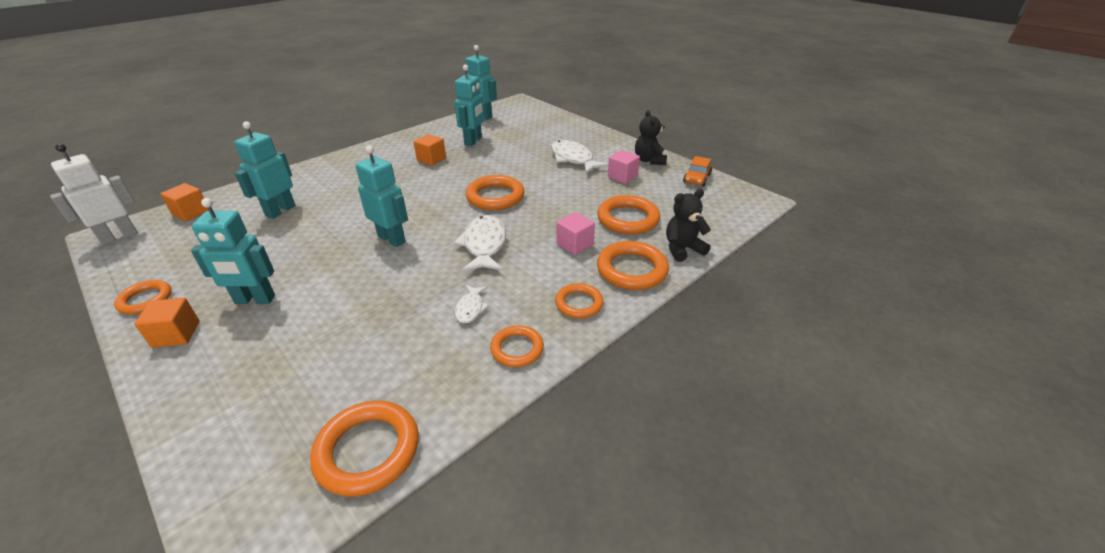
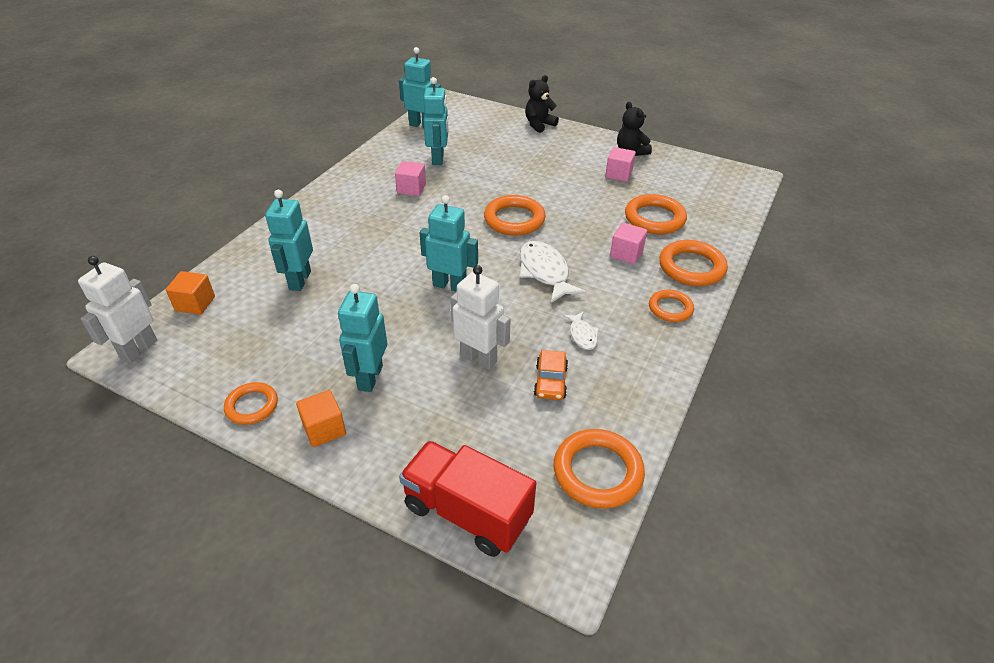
camera: 20 degrees left, 5 degrees up
(211, 451) = (467, 512): none -> red truck
(255, 300) = (370, 377): turquoise robot -> turquoise robot turned 120 degrees clockwise
(359, 306) = (479, 358): none -> white robot
(431, 159) = (411, 188): orange cube -> pink cube
(517, 349) = (649, 360): orange ring -> none
(573, 159) = (558, 163): white fish -> none
(682, 249) = (720, 238): black teddy bear -> black teddy bear (539, 125)
(696, 178) = (686, 164): orange car -> orange car (550, 381)

